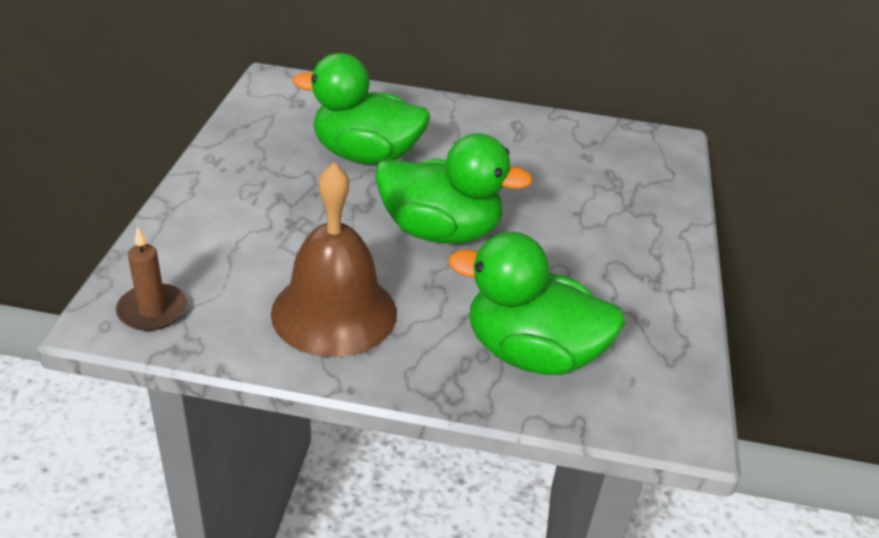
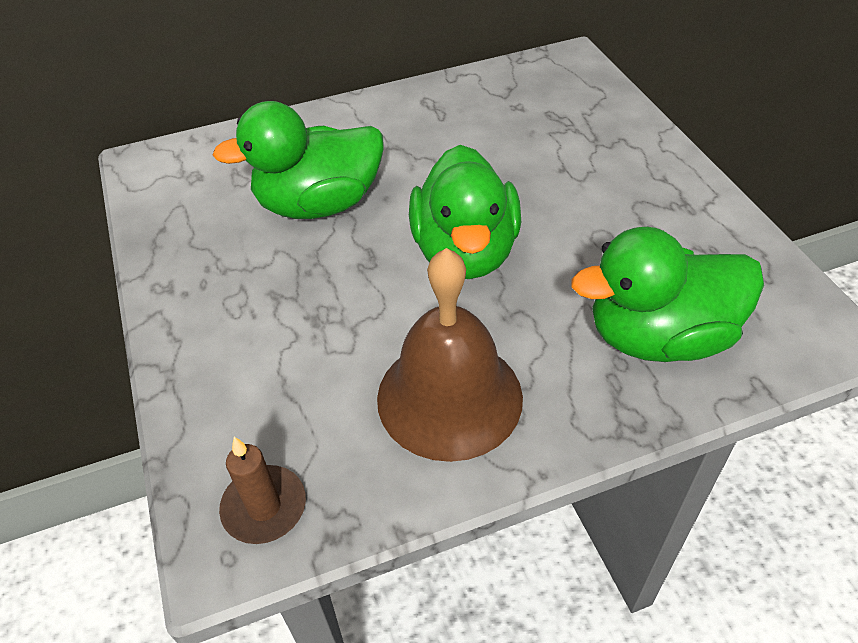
camera: 25 degrees left, 10 degrees up
(440, 232) = (465, 252): green duck -> green duck turned 105 degrees clockwise

